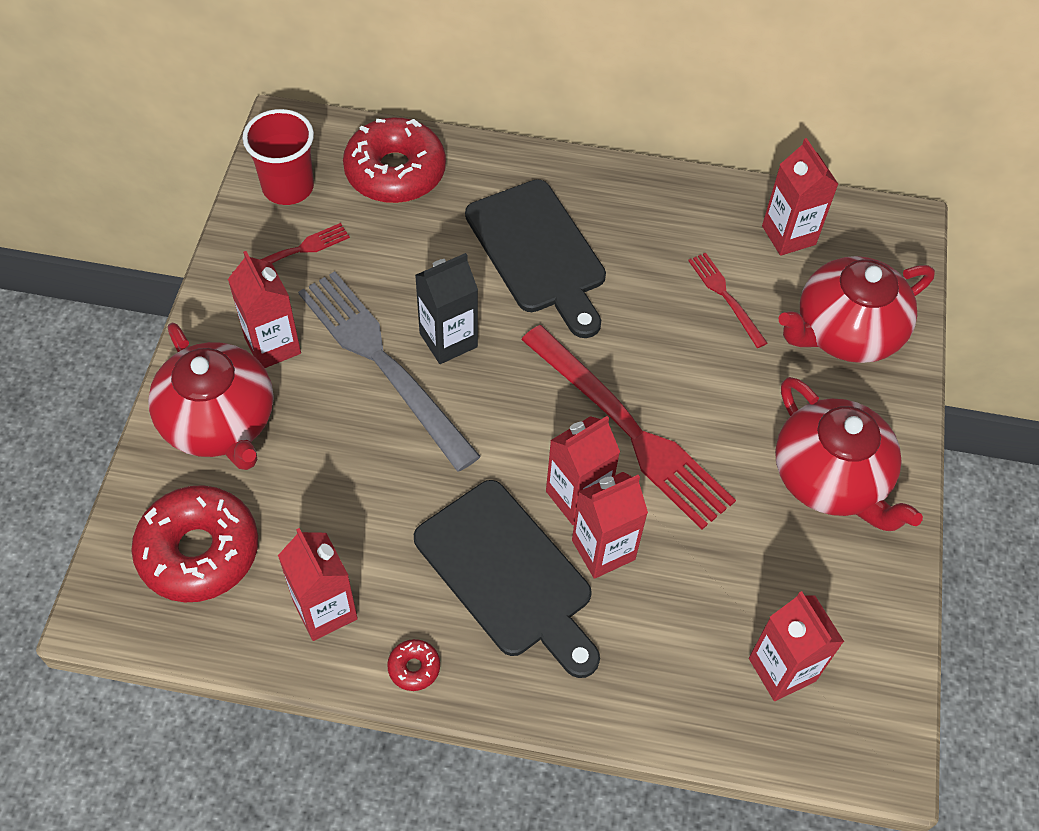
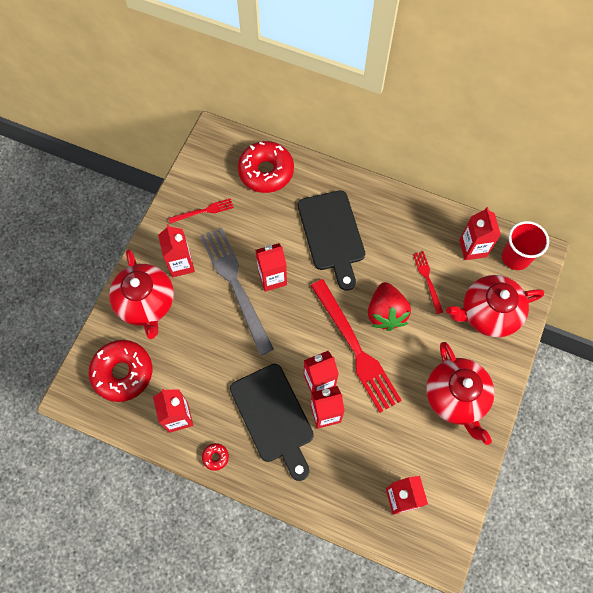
camera: 15 degrees right, 10 degrees up
(288, 187) = (207, 171): red cup -> red cup (515, 257)
(448, 340) = (272, 278): black carton -> red carton
(667, 362) = (386, 313): none -> red strawberry

